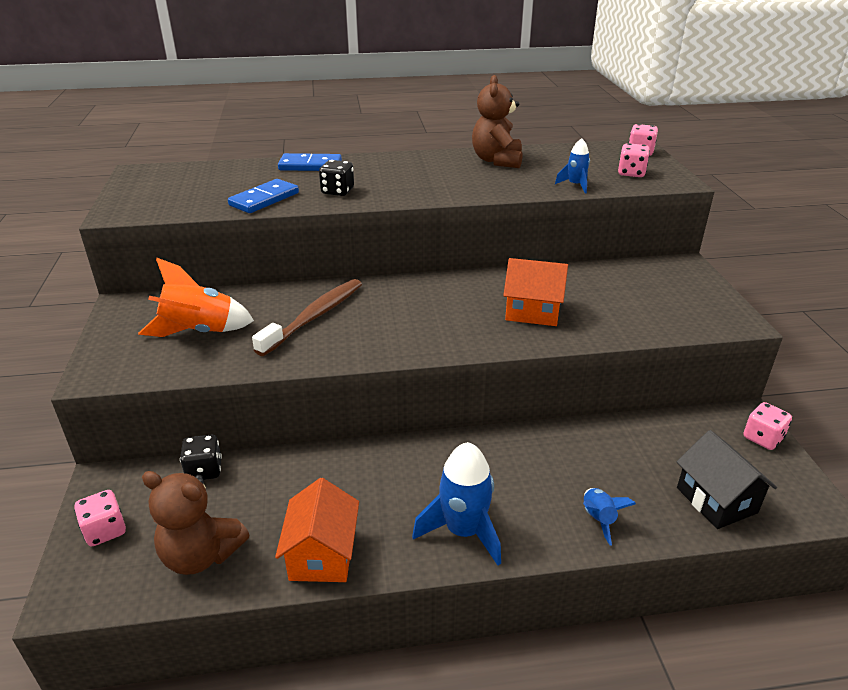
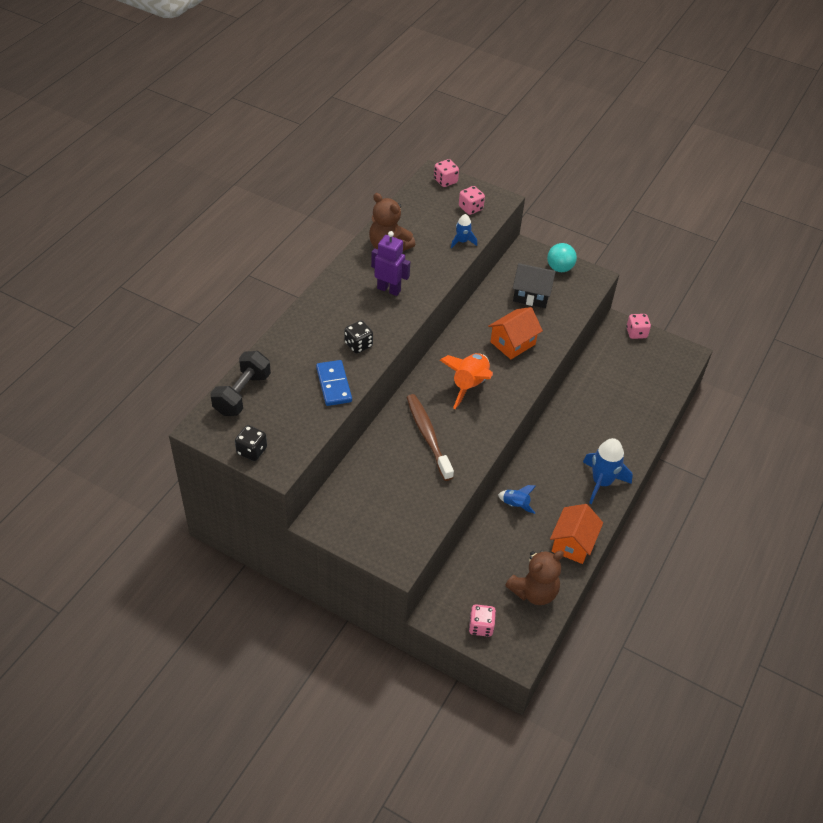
camera: 55 degrees left, 15 degrees up
(199, 331) = (393, 496): orange rocket -> orange rocket (469, 385)
(201, 171) = (242, 394): none -> black dumbbell
(204, 470) = (467, 563): black dice -> black dice (252, 451)
(310, 166) = (296, 335): blue domino -> none
(322, 554) = (573, 543): orange house -> orange house turned 75 degrees clockwise
(439, 179) = (389, 289): none -> purple robot
(598, 519) = (634, 430): blue rocket -> blue rocket (515, 504)
(702, 293) = (559, 268): none -> turquoise ball
(716, 500) = (657, 382): black house -> black house (531, 295)

